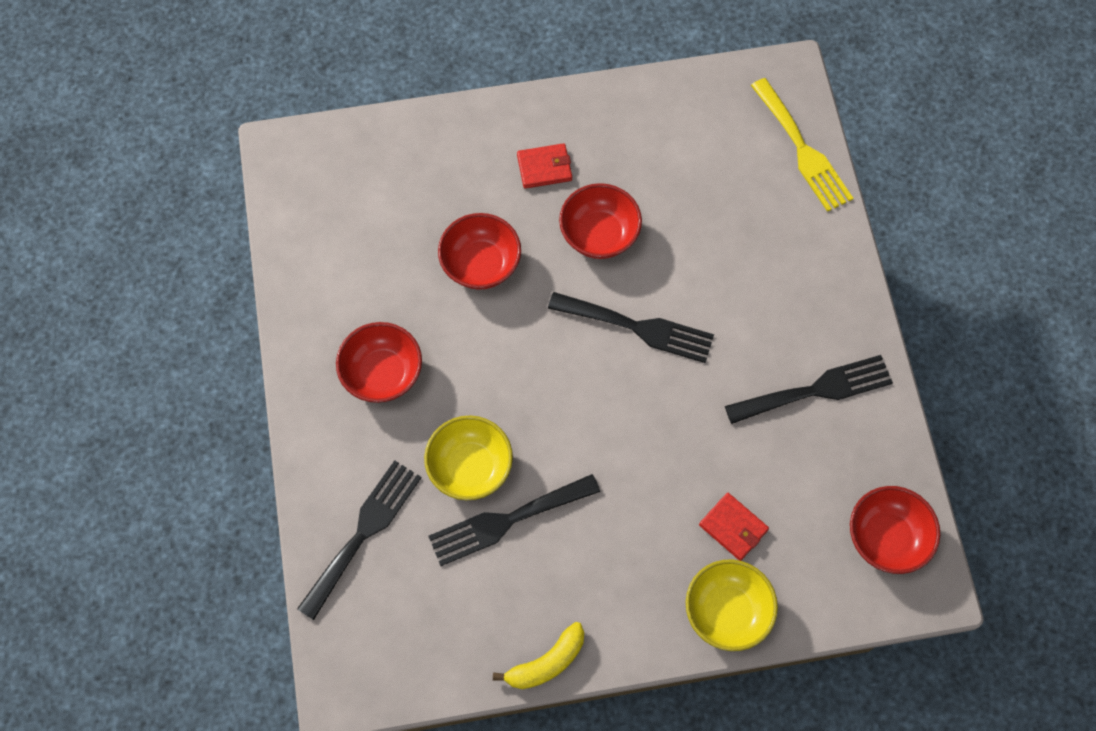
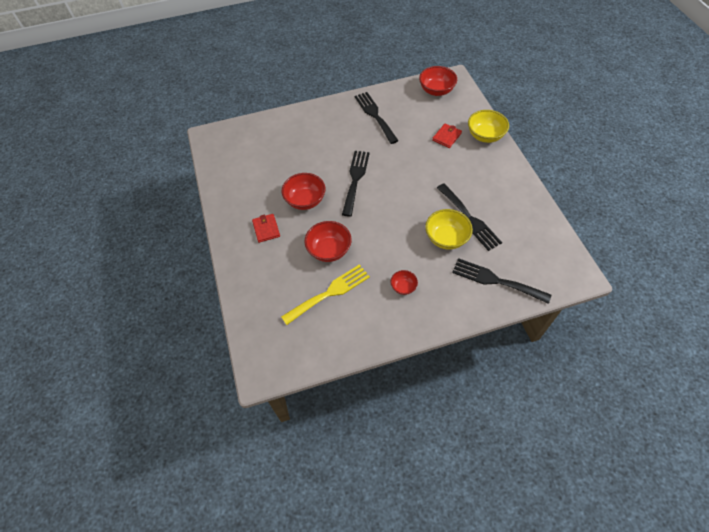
camera: 95 degrees left, 10 degrees down
(382, 374) = (403, 287): red bowl -> red bowl, size x0.56
(546, 662) = (532, 195): yellow banana -> none
(802, 150) = (251, 128): yellow fork -> yellow fork (330, 293)

